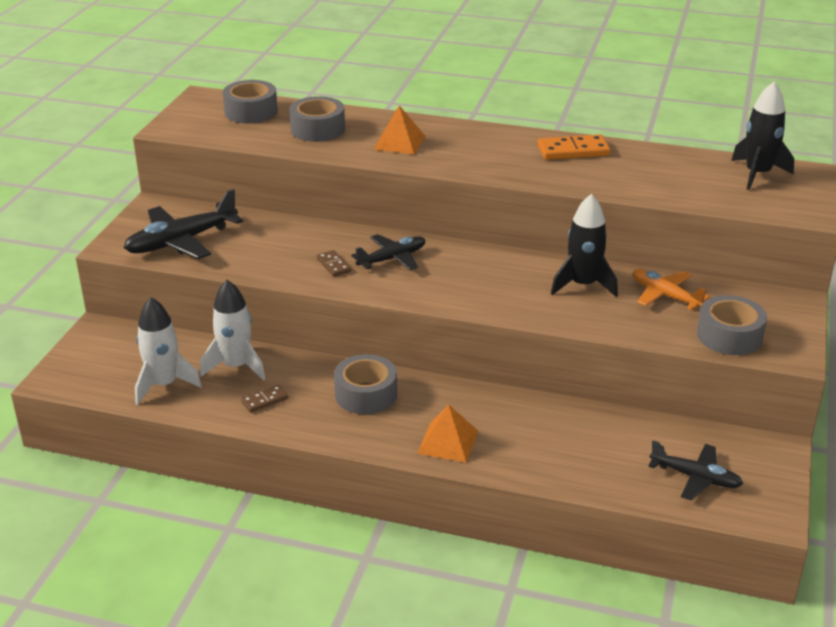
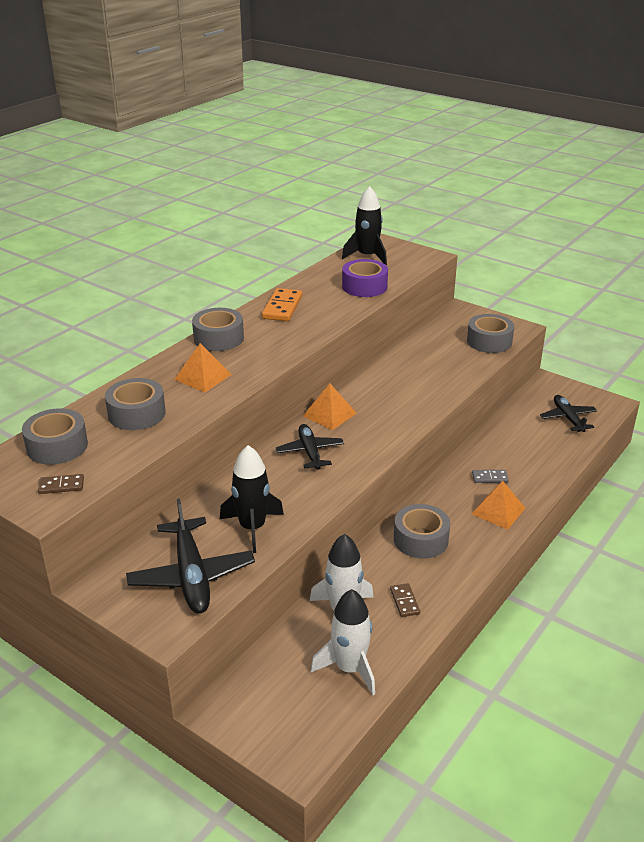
camera: 70 degrees left, 0 degrees up
(333, 265) = (300, 485): brown domino -> brown domino (61, 486)
(468, 256) = (329, 414): none -> orange pyramid
(478, 133) = (218, 338): none -> grey tape
(509, 427) = (490, 478): none -> grey domino
(583, 285) = (400, 376): black rocket -> black rocket (252, 528)
(665, 295) = (430, 349): orange plane -> none
(673, 186) = (364, 286): none -> purple tape
(695, 477) = (568, 418): black plane -> black plane turned 60 degrees counterclockwise

